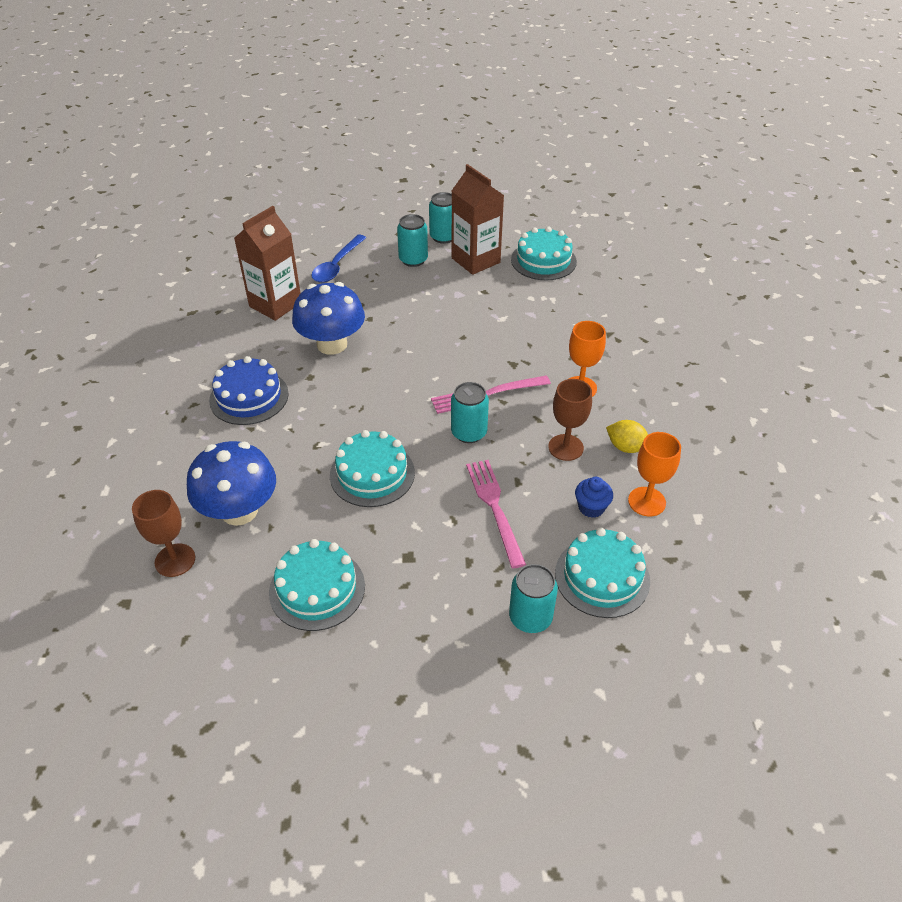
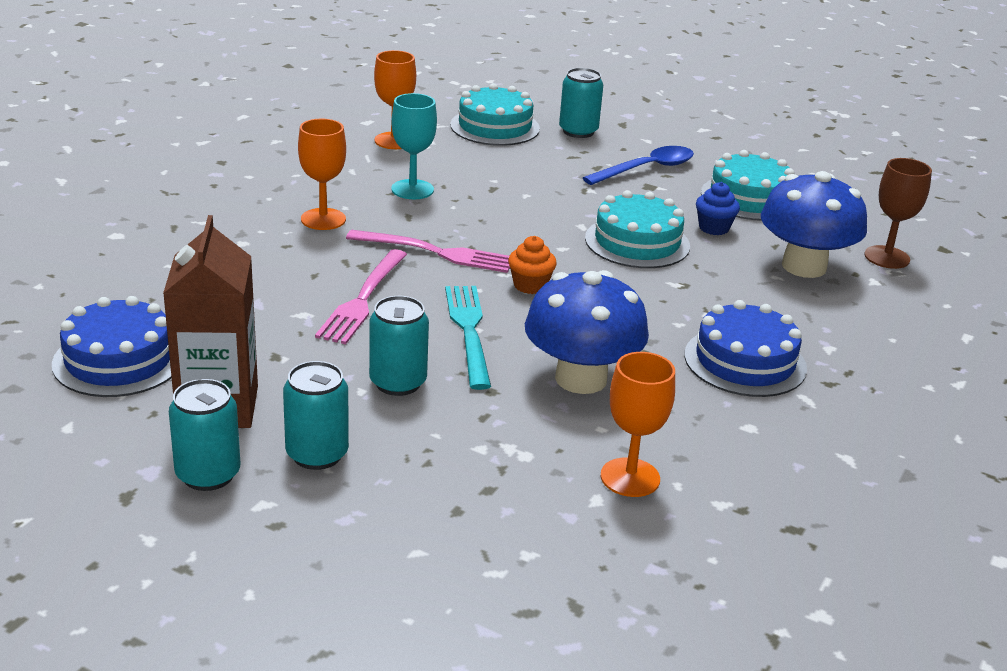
camera: 150 degrees left, 15 degrees down
(275, 304) = (630, 477): brown carton -> orange goblet
(337, 265) = (462, 505): blue spoon -> blue spoon (646, 169)
(408, 395) = (530, 285): none -> orange cupcake
(413, 347) = (468, 330): none -> turquoise fork
(469, 433) = (497, 233): turquoise can -> turquoise can (398, 382)
(494, 507) = (536, 183): pink fork -> pink fork (362, 300)
(543, 260) = (119, 360): turquoise cake -> blue cake
(565, 447) = (412, 189): brown goblet -> turquoise goblet
(591, 507) = (448, 154): blue cupcake -> blue cupcake (714, 228)
(626, 447) = (354, 170): yellow lemon -> none

